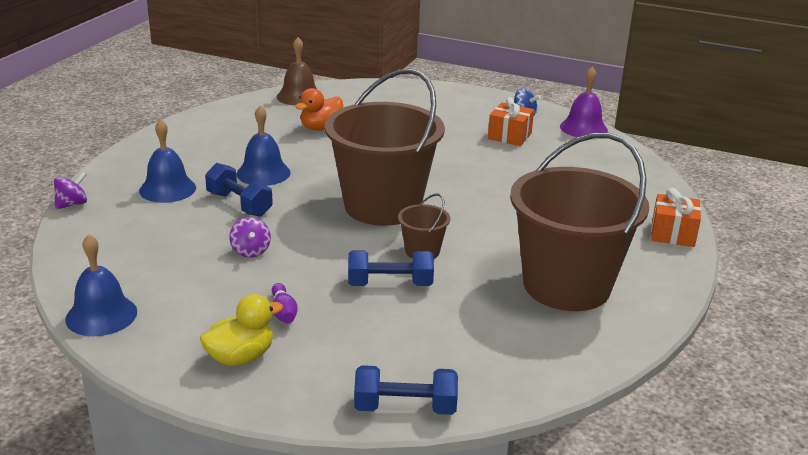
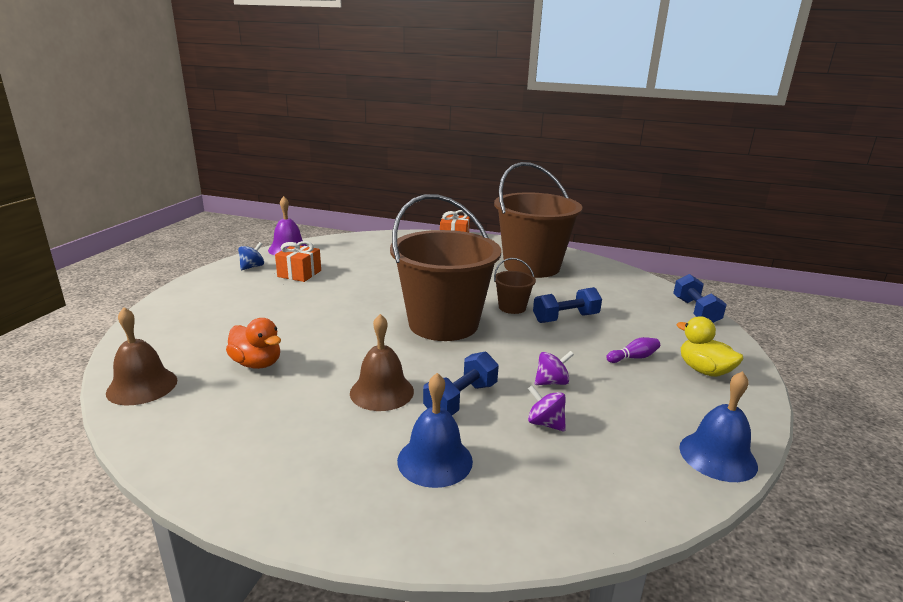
camera: 95 degrees left, 5 degrees down
(72, 204) = (503, 551): purple spinning top -> purple spinning top (545, 423)
(263, 173) = (382, 392): blue bell -> brown bell
(390, 284) = (565, 318): blue dumbbell -> blue dumbbell turned 75 degrees clockwise

